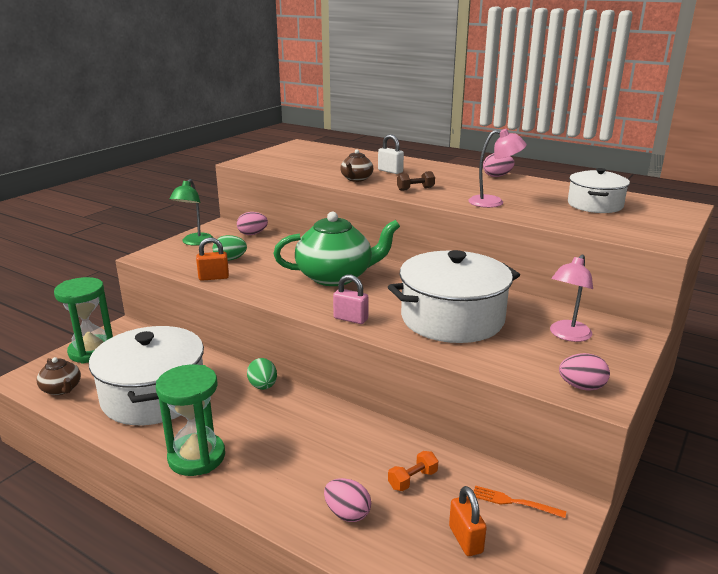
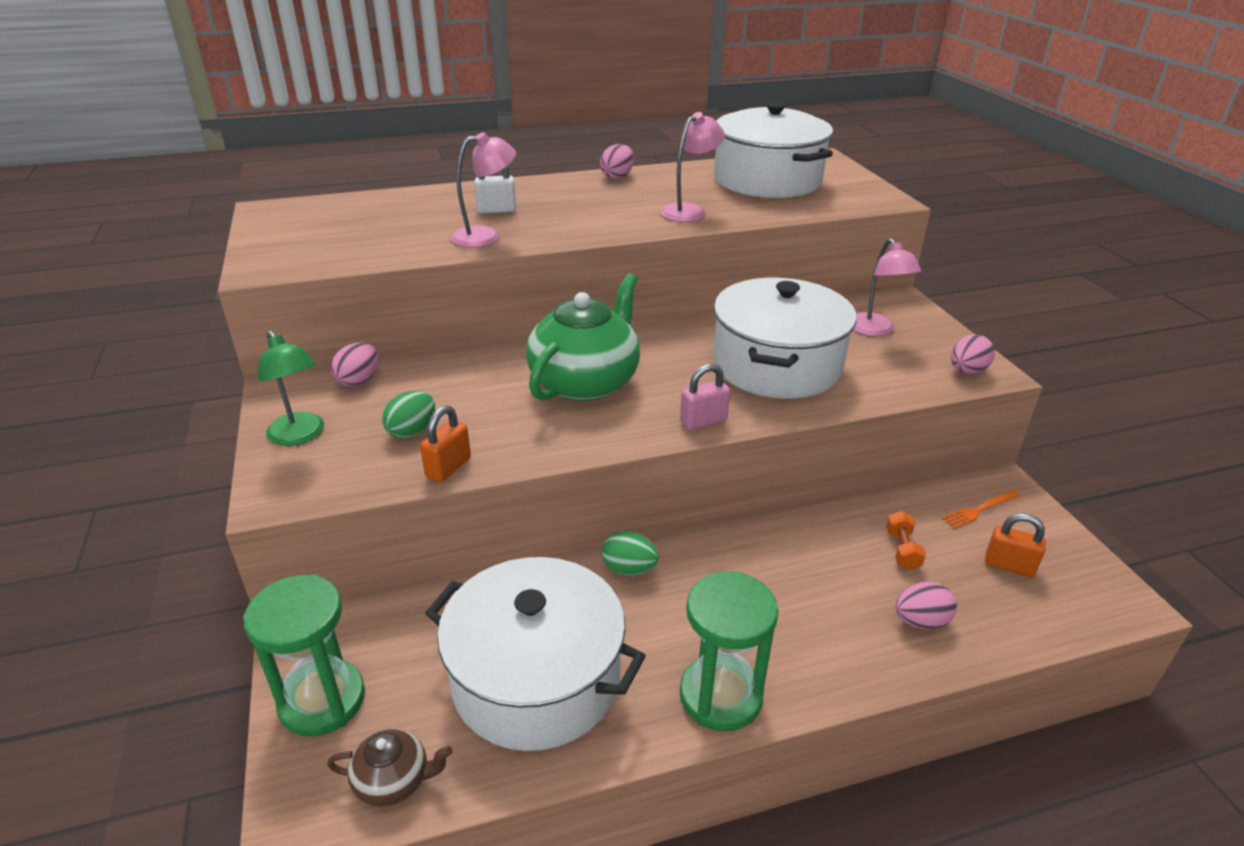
camera: 50 degrees left, 10 degrees up
(356, 179) = (486, 236): brown teapot -> pink lamp
(415, 189) = (582, 224): brown dumbbell -> none
(595, 205) = (767, 180): white pot -> white pot, size x1.71

